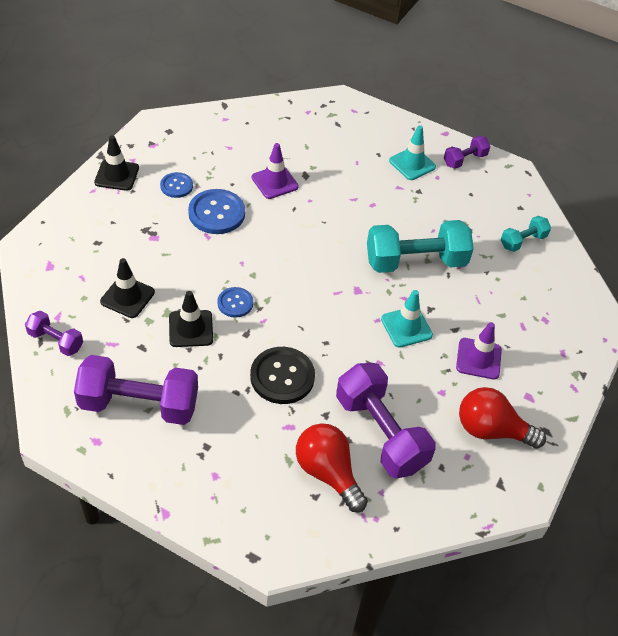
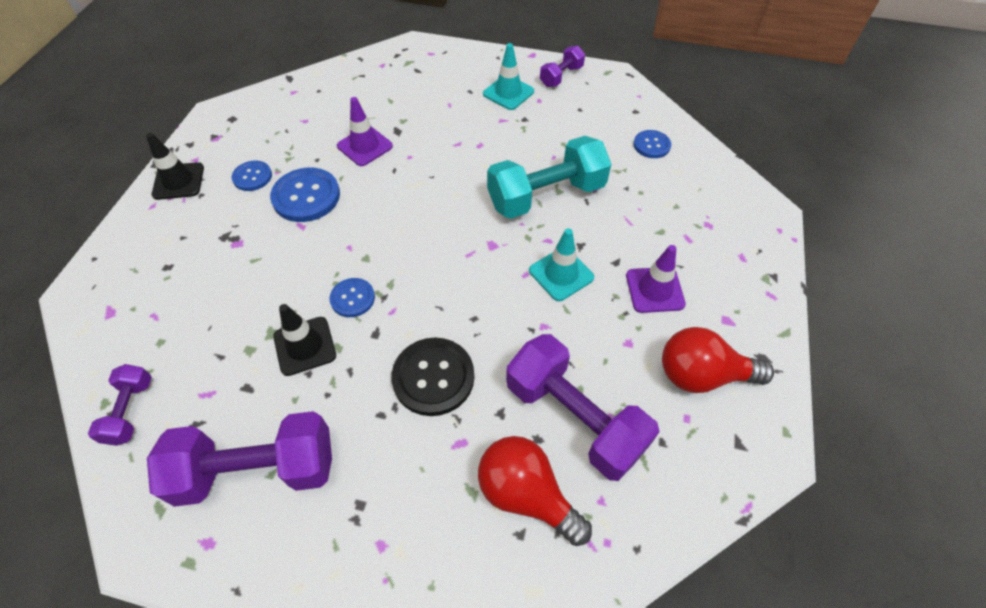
camera: 10 degrees left, 5 degrees up
(56, 341) = (130, 411): purple dumbbell -> purple dumbbell turned 75 degrees clockwise
(127, 297) = (216, 326): black traffic cone -> none
(523, 241) = (651, 145): turquoise dumbbell -> blue button

